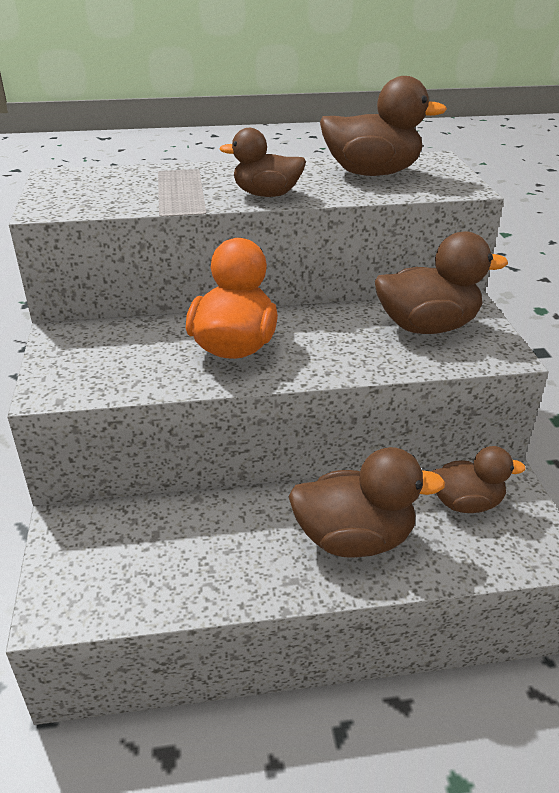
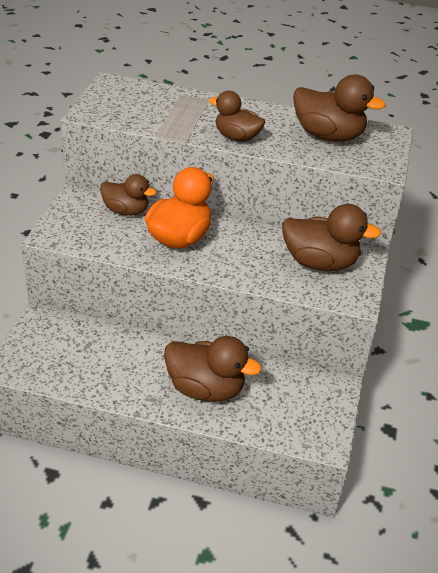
camera: 20 degrees right, 5 degrees up
(466, 503) = (295, 392): brown duck -> brown duck (126, 211)

